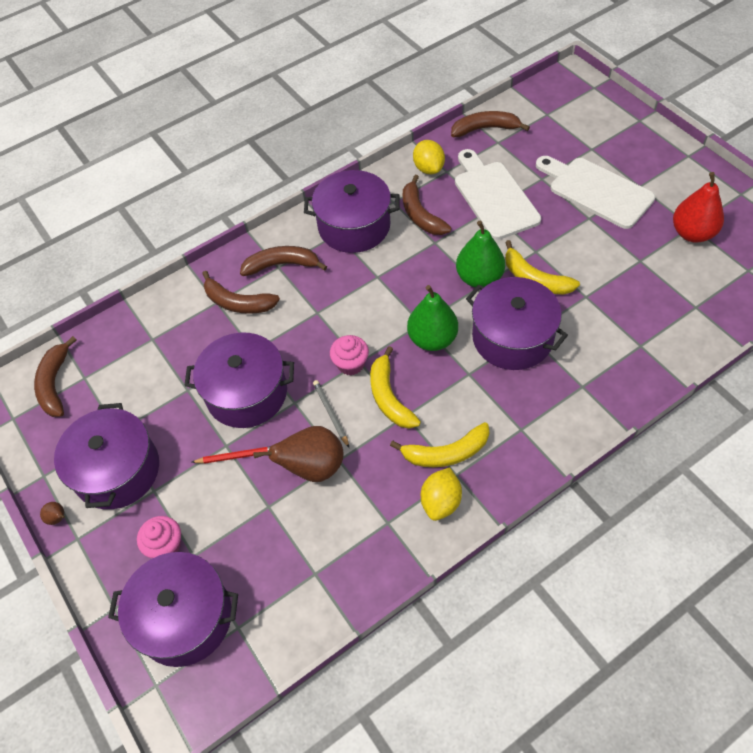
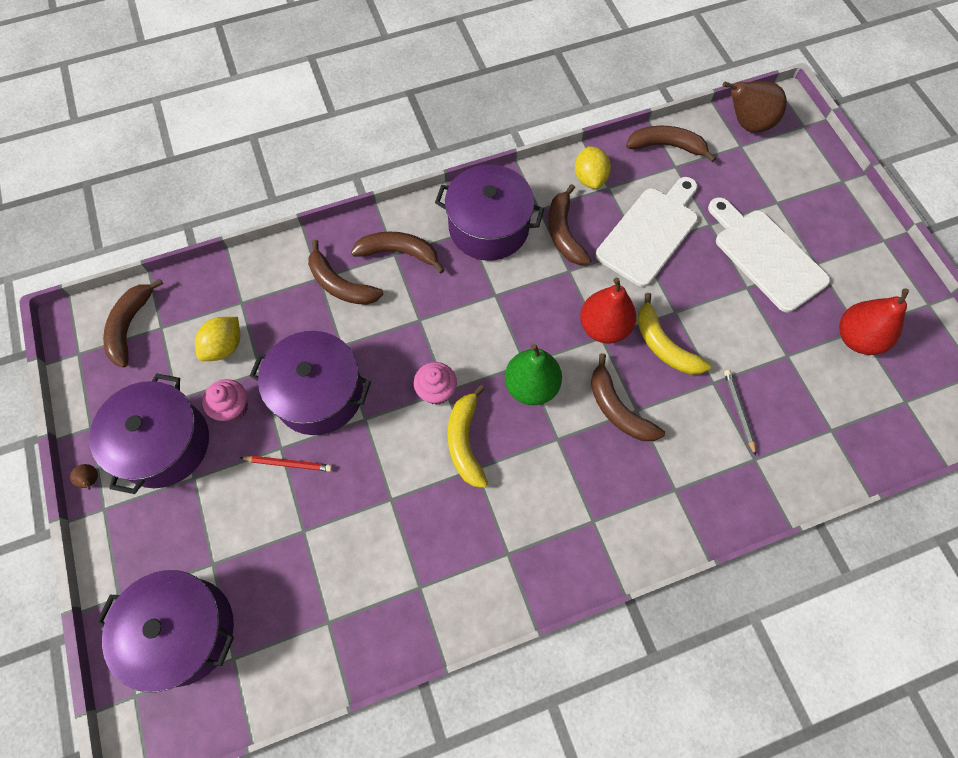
camera: 10 degrees right, 10 degrees up
(166, 545) = (188, 544): pink cupcake -> pink cupcake (233, 408)
(313, 467) = (362, 500): brown pear -> brown pear (747, 124)
(331, 413) = (398, 443): grey pencil -> grey pencil (738, 411)
(441, 502) = (482, 580): yellow lemon -> yellow lemon (224, 347)
(446, 453) = (505, 525): yellow banana -> none
(479, 278) = (604, 327): green pear -> red pear
(494, 197) = (650, 232): white cutting board -> white cutting board turned 45 degrees clockwise
(512, 337) = (618, 409): purple pot -> brown banana

